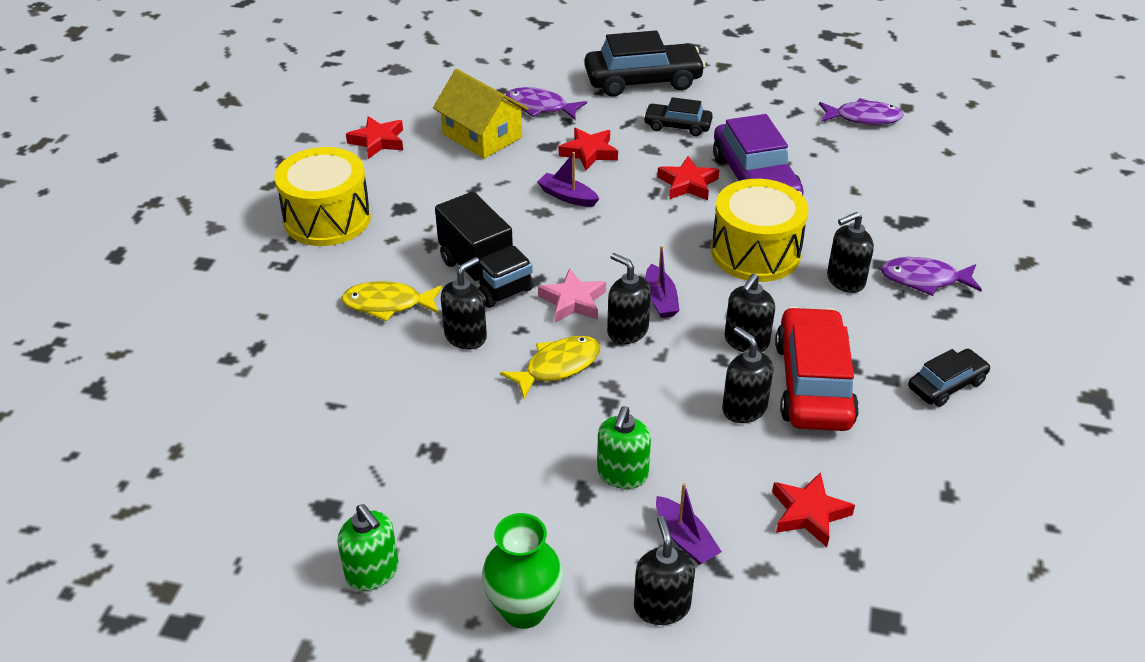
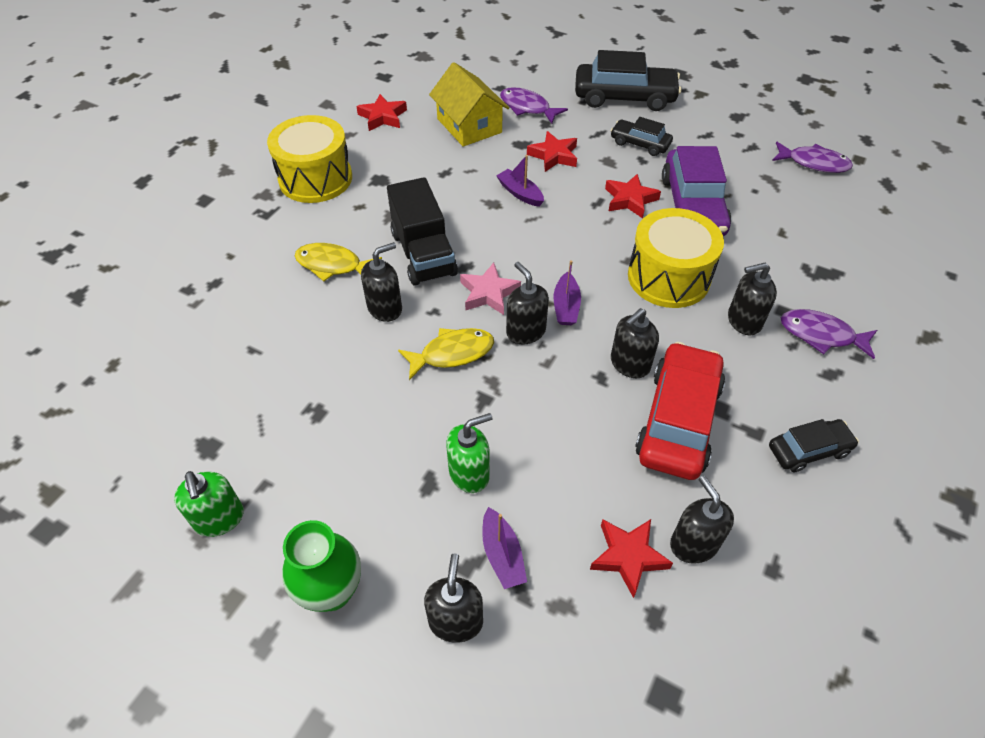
camera: 15 degrees right, 10 degrees up
(622, 474) = (469, 473): green soap dispenser -> green soap dispenser turned 150 degrees counterclockwise
(744, 408) = (604, 432): black soap dispenser -> black soap dispenser (693, 544)

